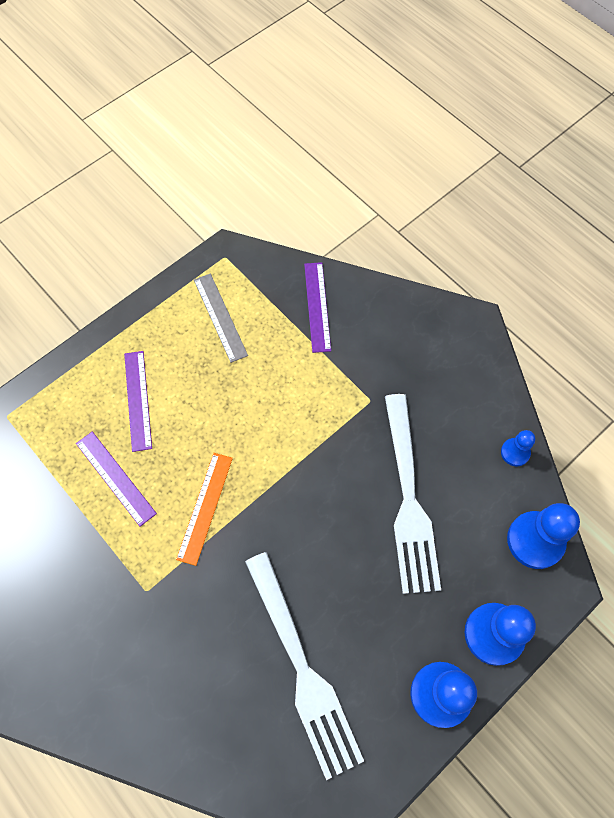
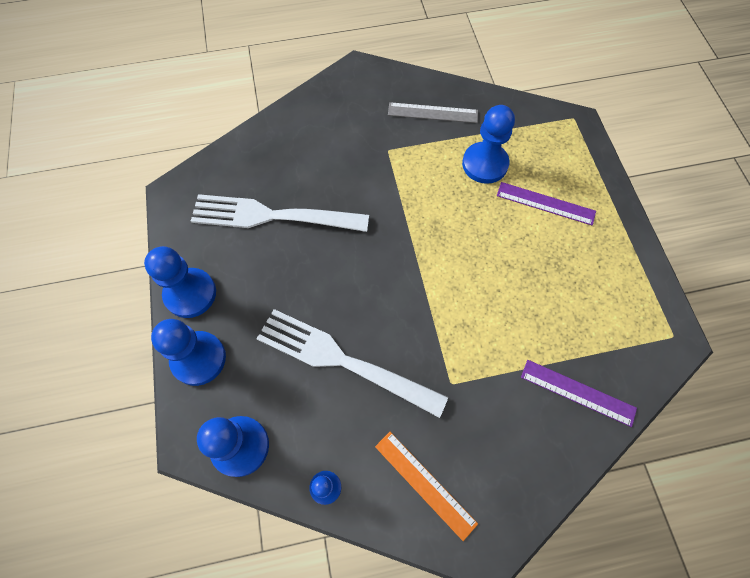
camera: 120 degrees right, 0 degrees up
(115, 478) = (485, 164): purple ruler -> blue pawn
(205, 507) = (427, 210): orange ruler -> orange ruler (424, 484)
(220, 317) = (602, 300): grey ruler -> grey ruler (432, 113)

